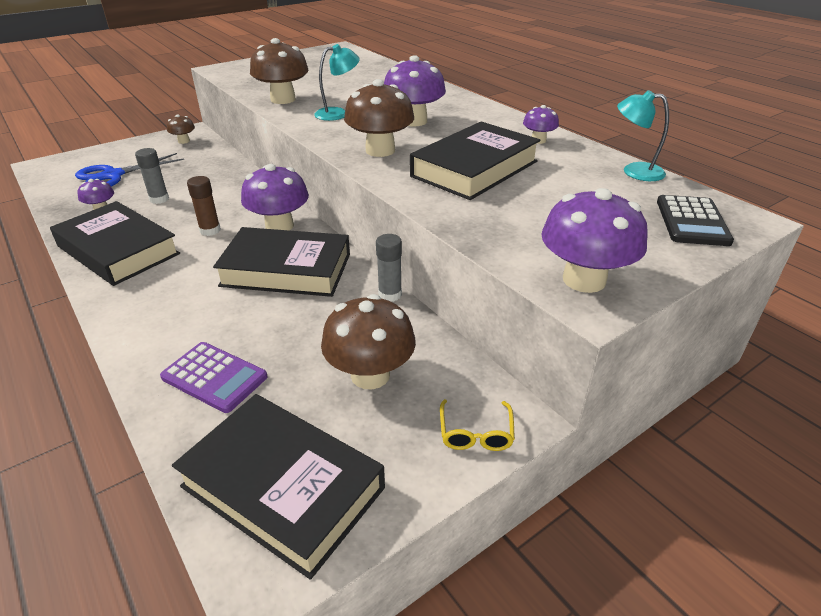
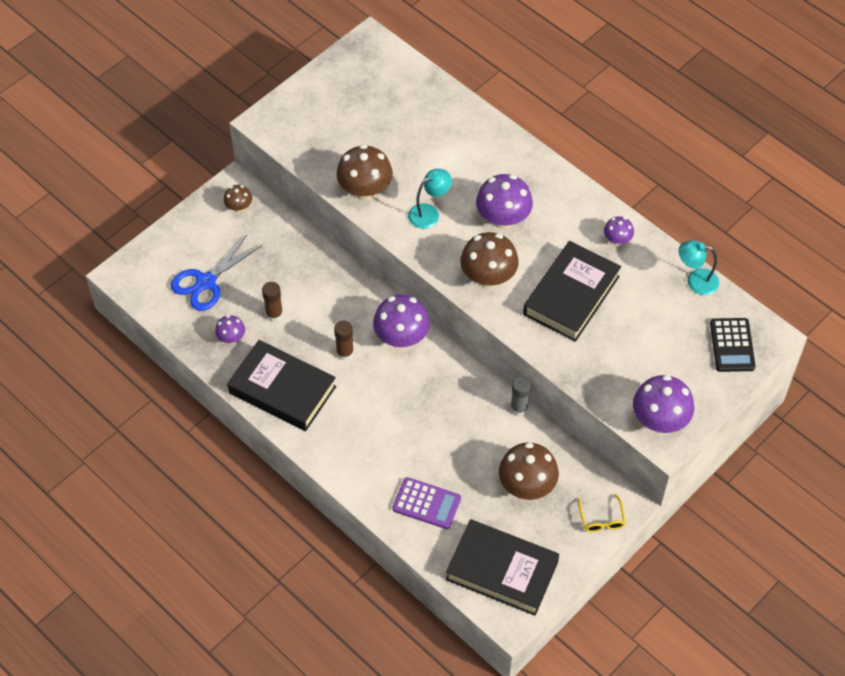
camera: 10 degrees left, 20 degrees up
(159, 199) = (274, 314): grey glue stick -> brown glue stick
(286, 270) = (430, 393): black book -> none

